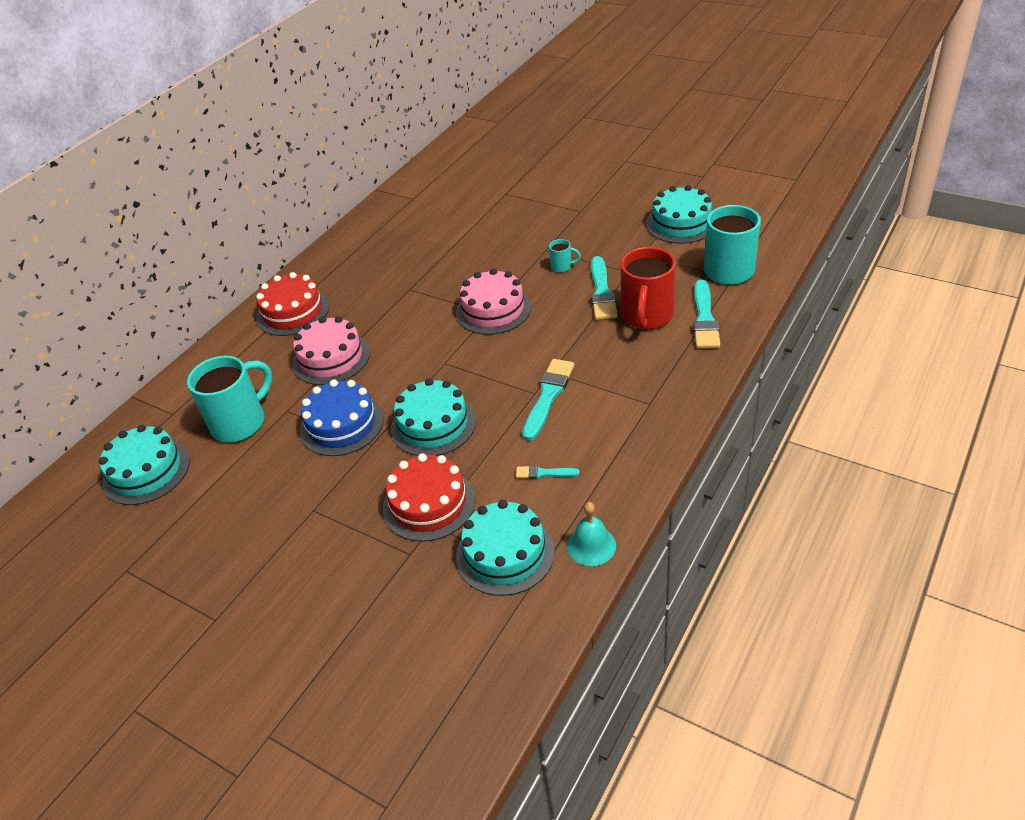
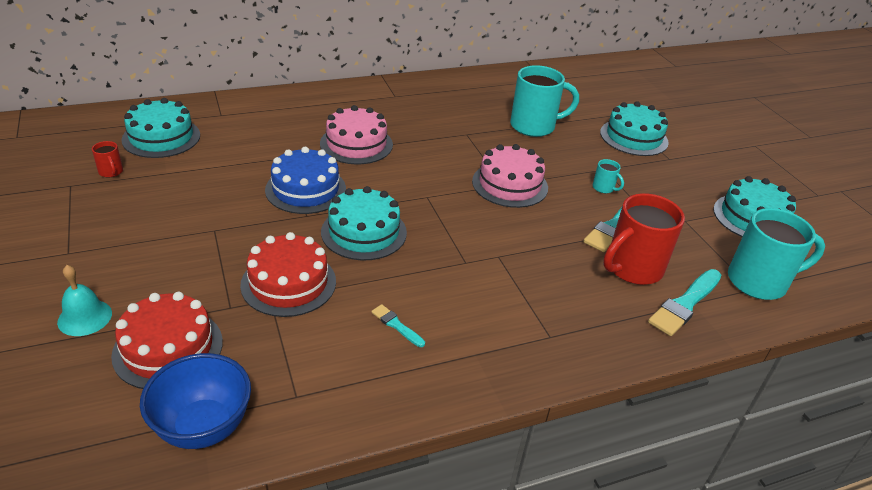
camera: 30 degrees right, 5 degrees down
(147, 532) = (111, 172): none -> red mug
(240, 422) = (249, 146): turquoise mug -> turquoise mug (534, 126)
(293, 312) = (371, 101): red cake -> red cake (168, 348)
(505, 553) = (291, 361): turquoise cake -> turquoise cake (634, 137)
(505, 641) = (203, 427): none -> blue bowl
(548, 396) = (473, 272): turquoise brush -> none
(591, 545) = (360, 410): turquoise bell -> turquoise bell (85, 317)

